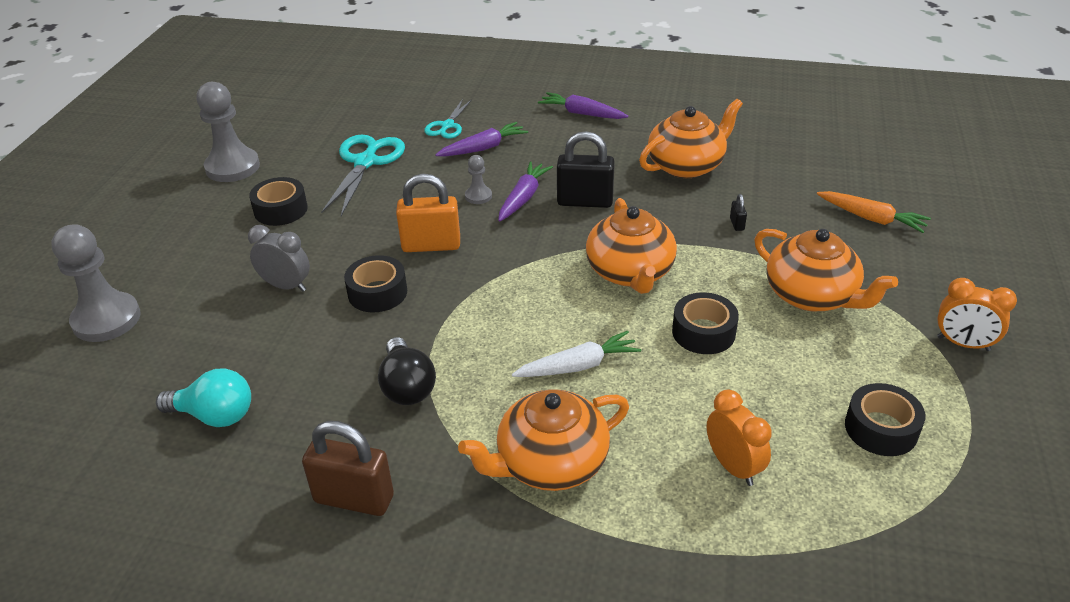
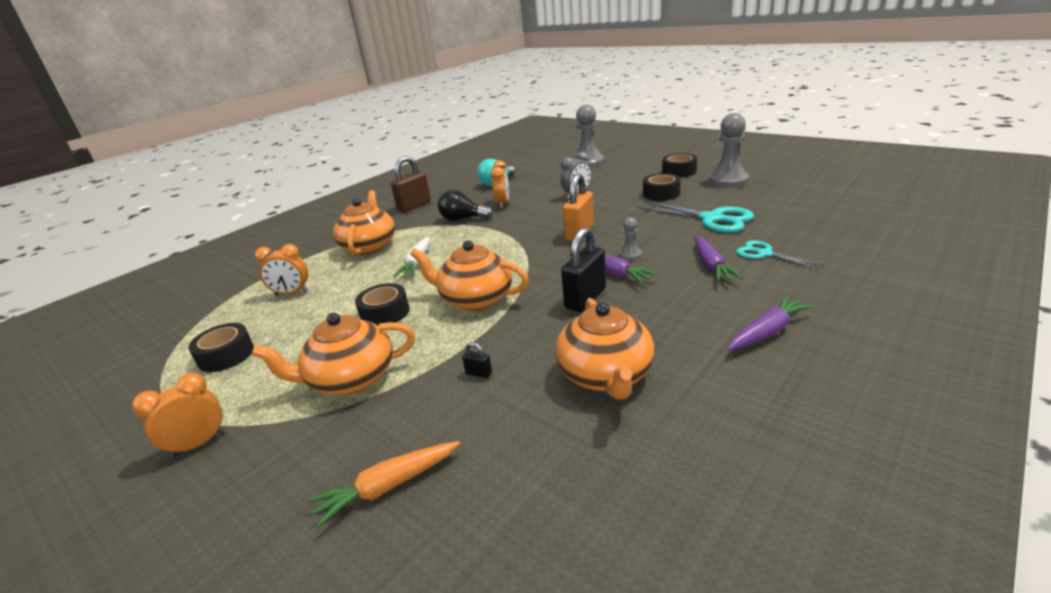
camera: 120 degrees right, 10 degrees down
(330, 361) = (503, 204): none -> orange clock
(377, 292) = (546, 216): black tape -> black tape (679, 171)

